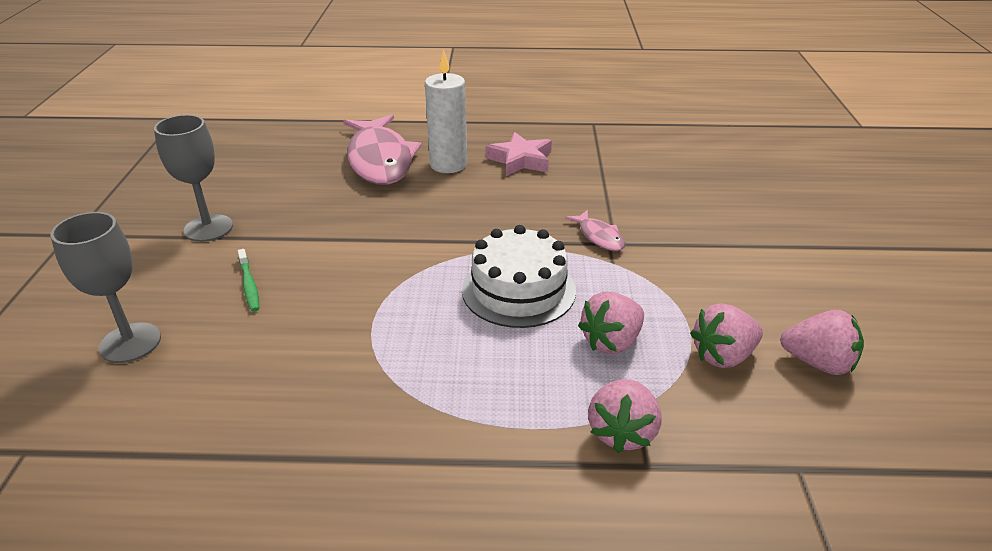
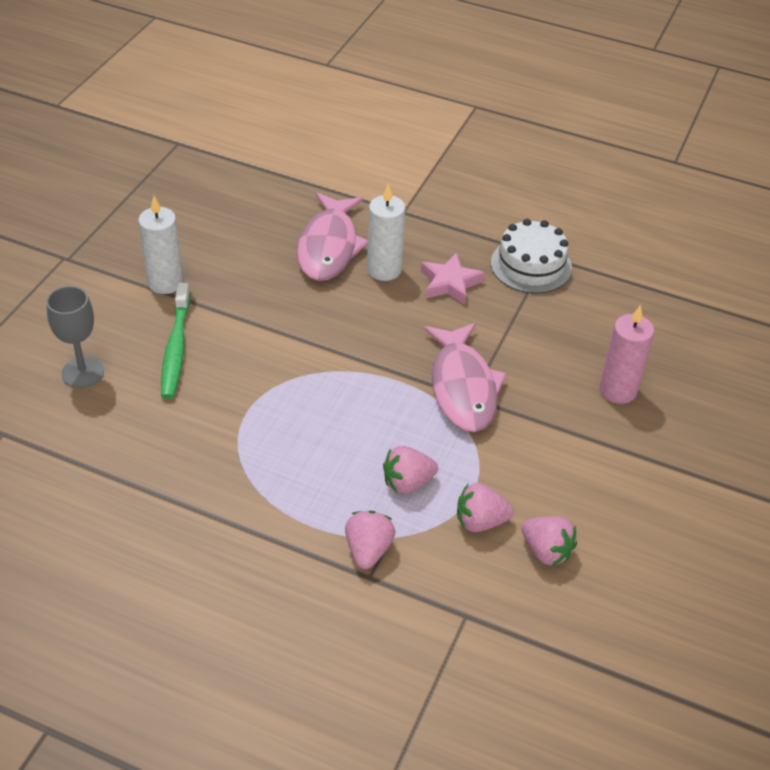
camera: 20 degrees right, 10 degrees up
(208, 228) = (165, 282): grey goblet -> white candle
(249, 285) = (176, 348): green toothbrush -> green toothbrush, size x1.99
(518, 290) = (367, 416): white cake -> white cake (531, 265)
(599, 237) = (463, 387): pink fish -> pink fish, size x2.25
(622, 432) = (368, 550): pink strawberry -> pink strawberry turned 150 degrees clockwise
(746, 201) = (618, 390): none -> pink candle

